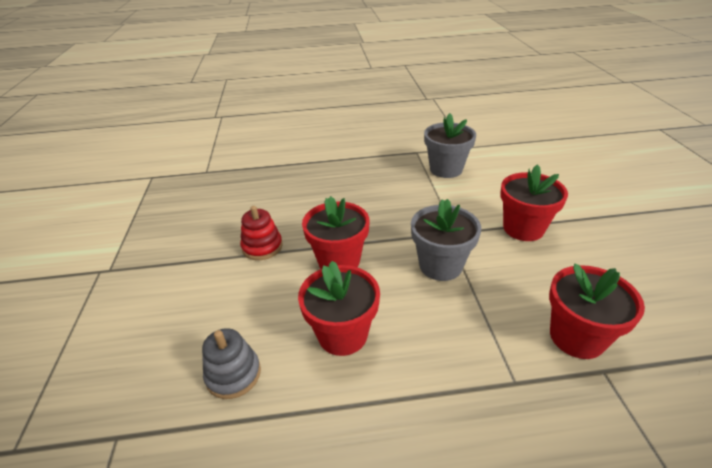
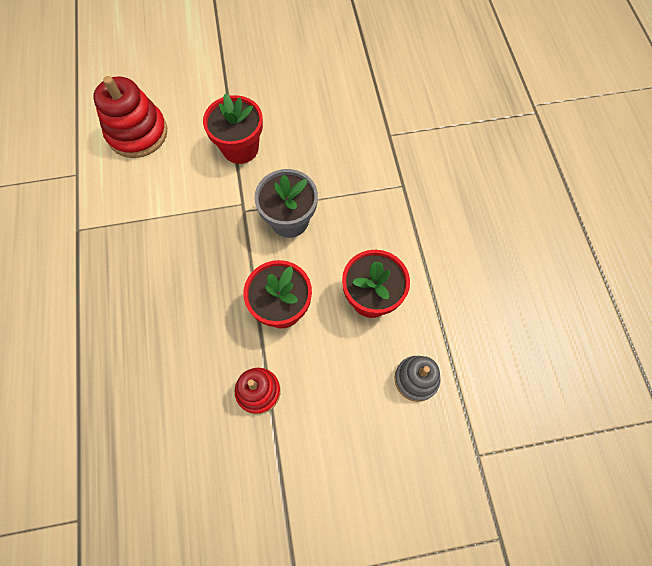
camera: 95 degrees left, 30 degrees up
(446, 169) = (125, 201): grey flower pot -> none
(517, 169) = (137, 133): none -> red stacking toy
(576, 337) = (363, 141): red flower pot -> none

